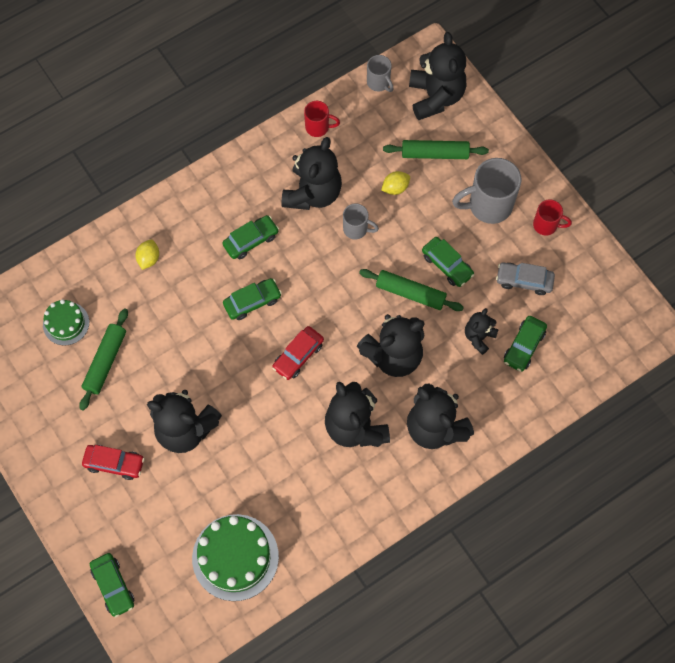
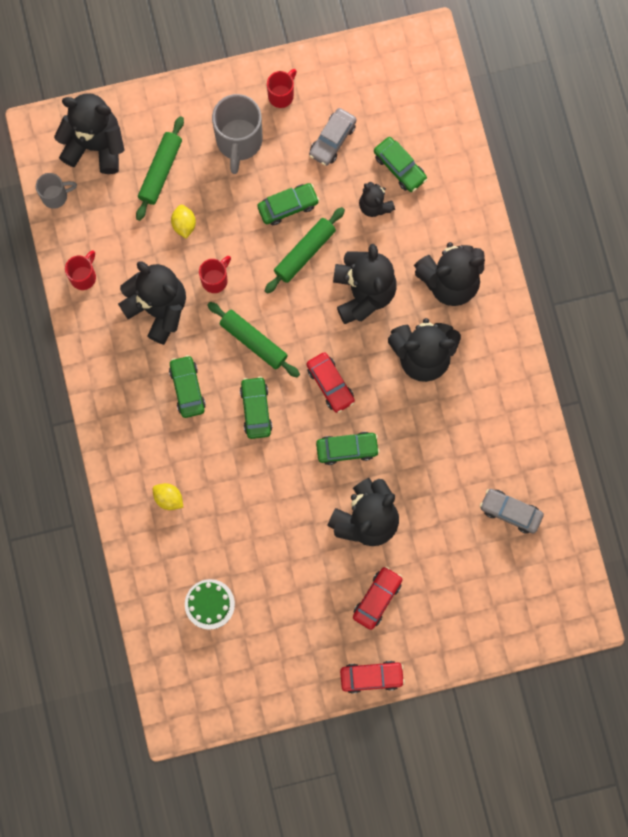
camera: 70 degrees left, 10 degrees up
(40, 483) = (371, 677): none -> red car
(105, 361) = (266, 576): green rolling pin -> green rolling pin (253, 341)
(113, 586) = (499, 636): green car -> green car (347, 449)
(235, 557) = (510, 512): green cake -> grey car
(356, 229) = (215, 279): grey mug -> red mug

